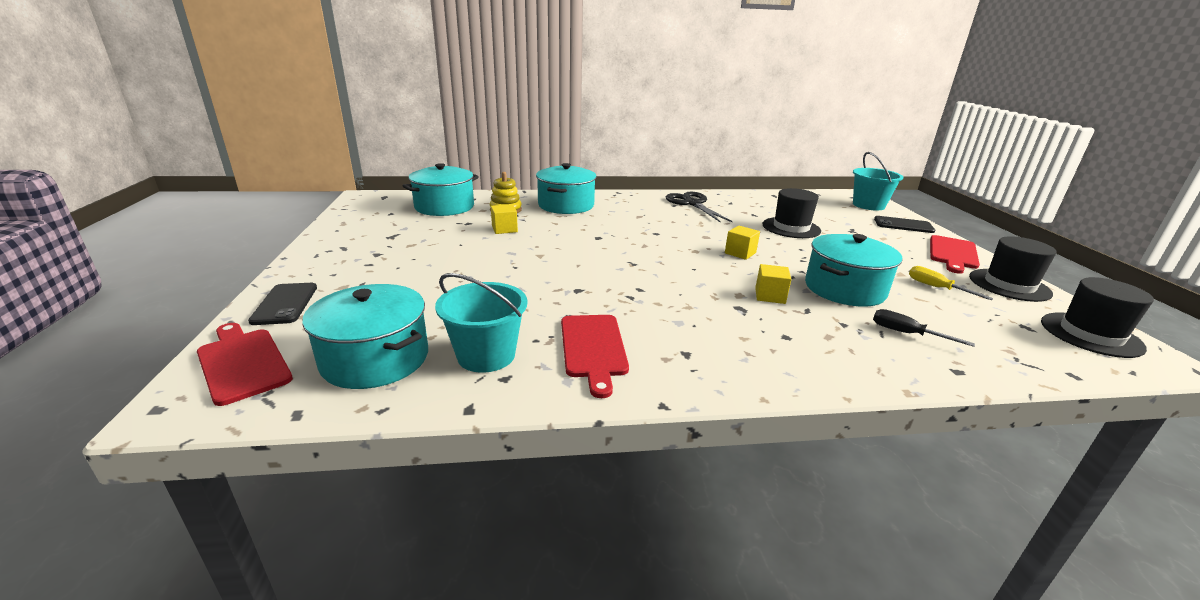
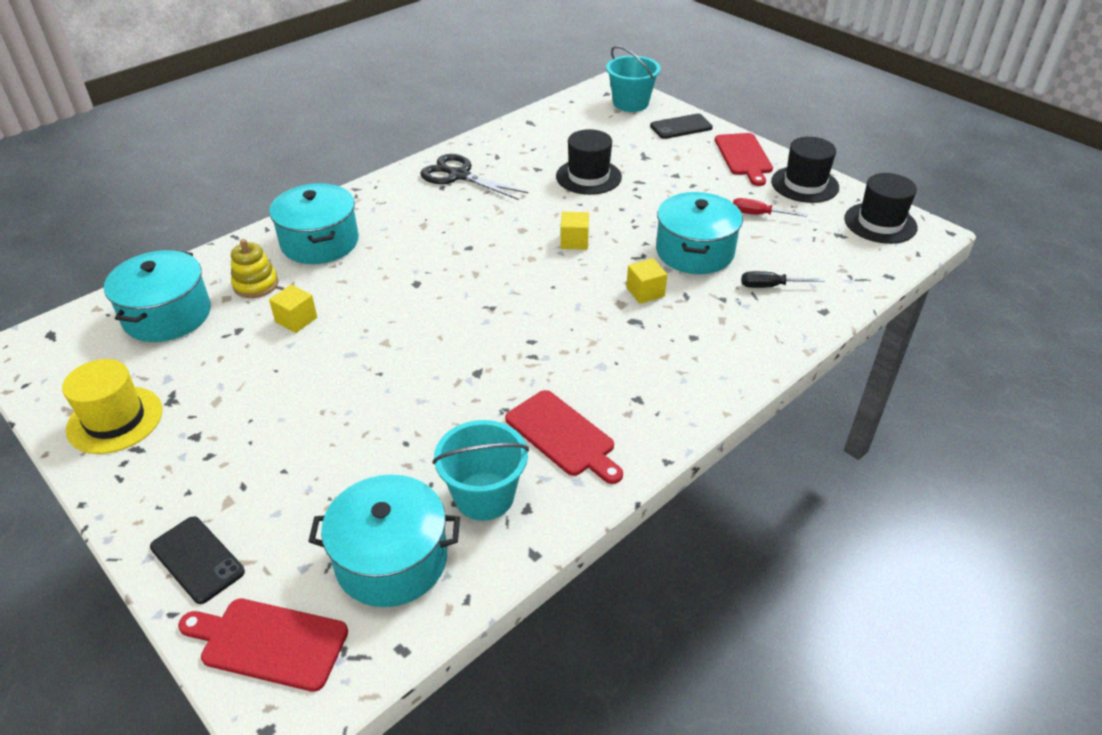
camera: 35 degrees left, 15 degrees up
(355, 234) = (115, 420): none -> yellow hat
(936, 287) = (758, 214): yellow screwdriver -> red screwdriver

